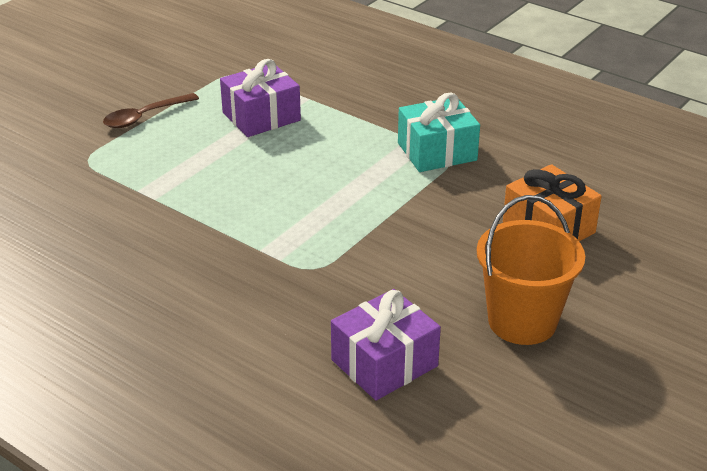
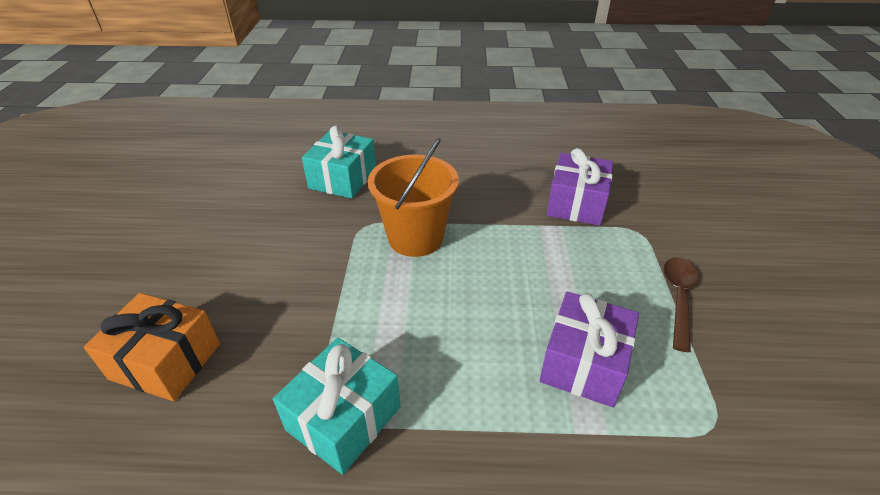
camera: 145 degrees right, 5 degrees up
(283, 338) = (343, 179): none -> turquoise gift
(384, 363) = (267, 190): purple gift -> purple gift (576, 204)
(522, 321) = (174, 253): orange bucket -> orange bucket (415, 238)

